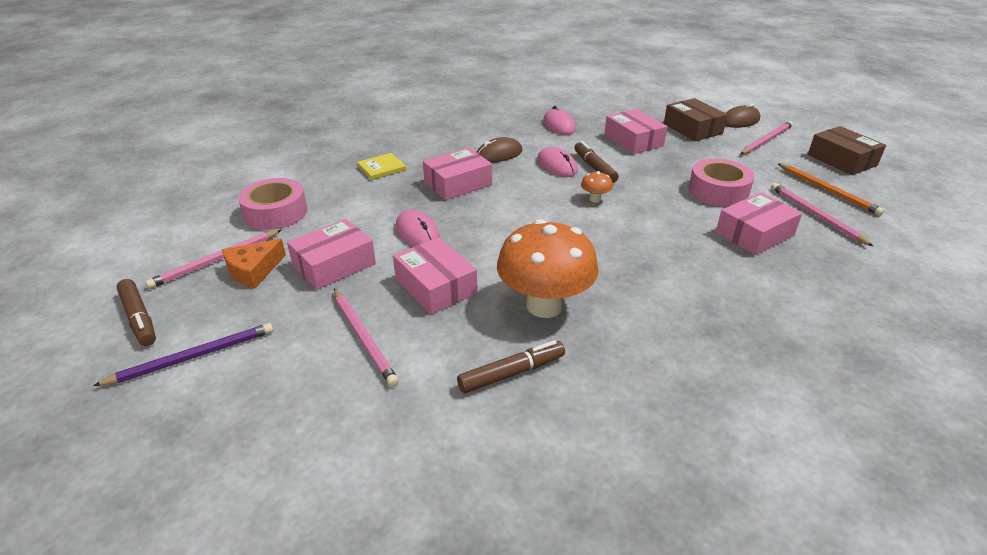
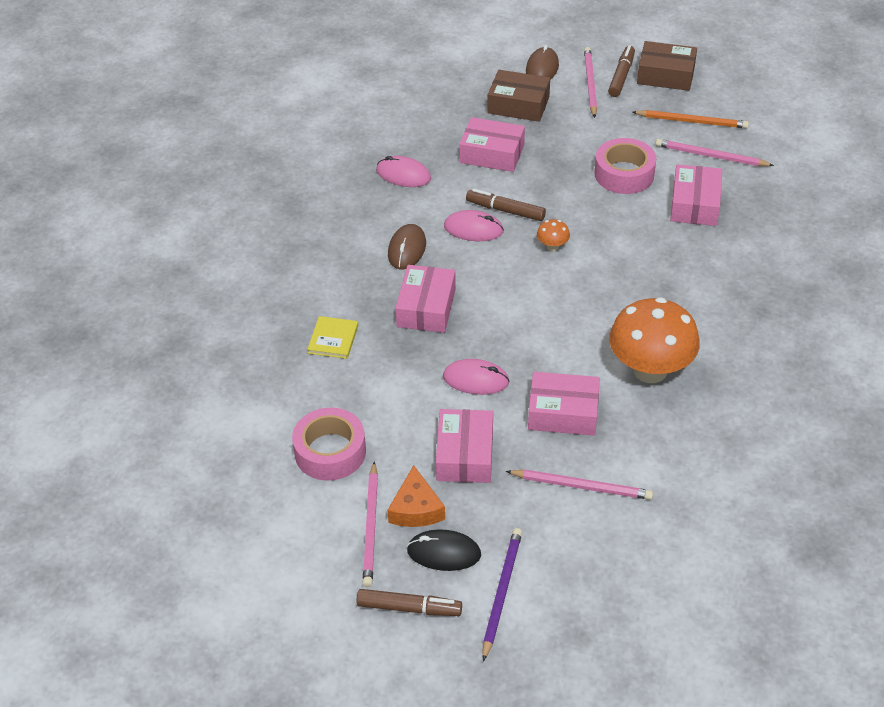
camera: 45 degrees left, 10 degrees up
(216, 305) = (444, 552): none -> black mouse
(512, 373) = (699, 433): brown marker -> brown marker (621, 76)

